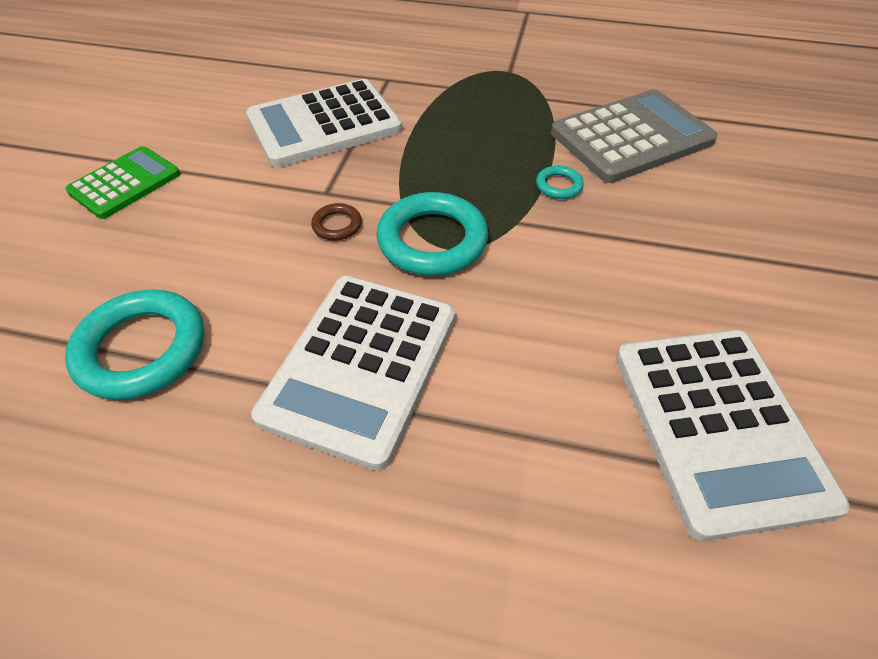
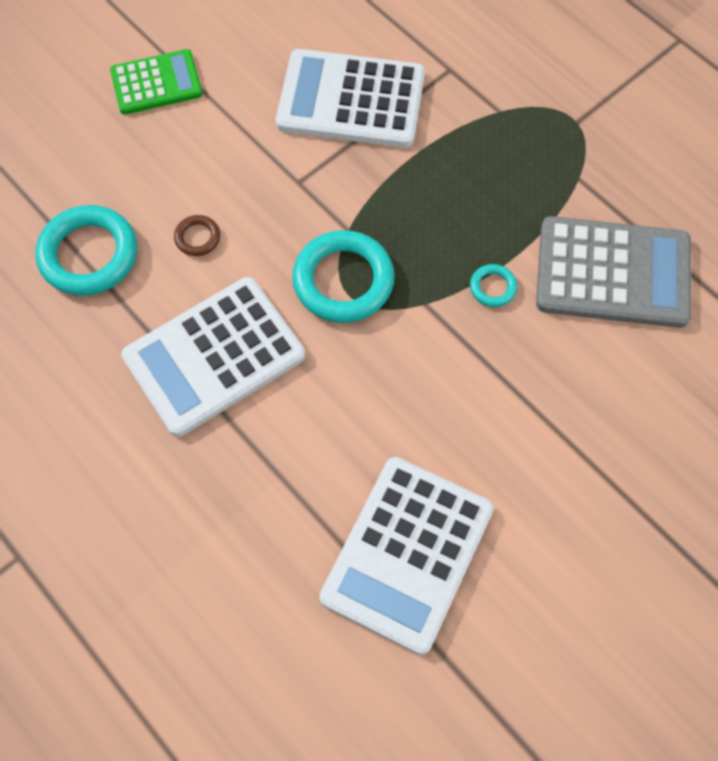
camera: 35 degrees right, 15 degrees up
(337, 225) = (283, 222): brown ring -> brown ring (197, 237)

